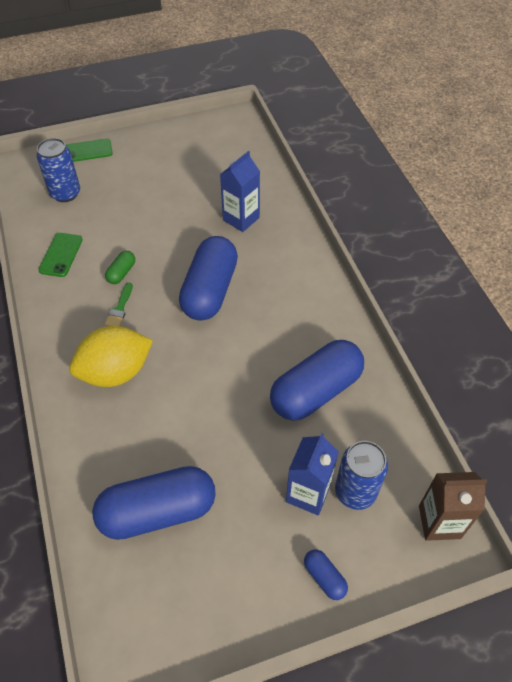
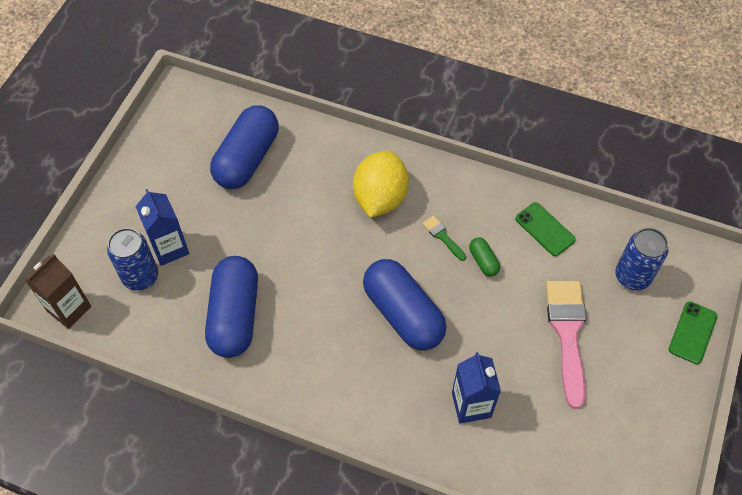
camera: 130 degrees right, 5 degrees up
(142, 202) = (567, 333): none -> pink brush
(324, 577) = (114, 216): blue capsule -> none

